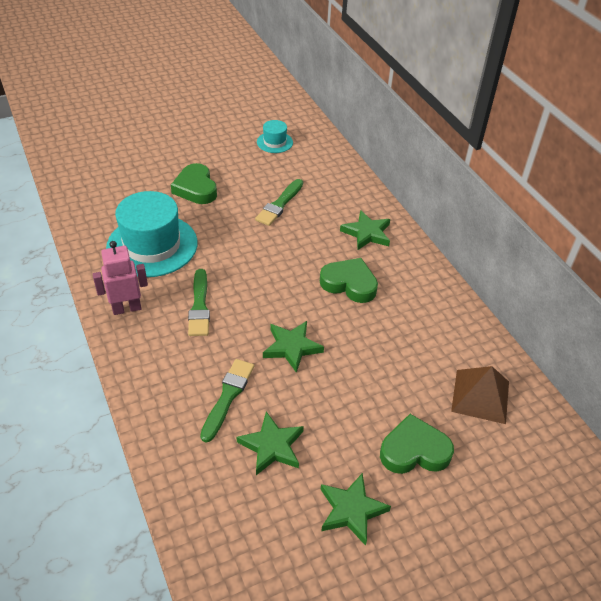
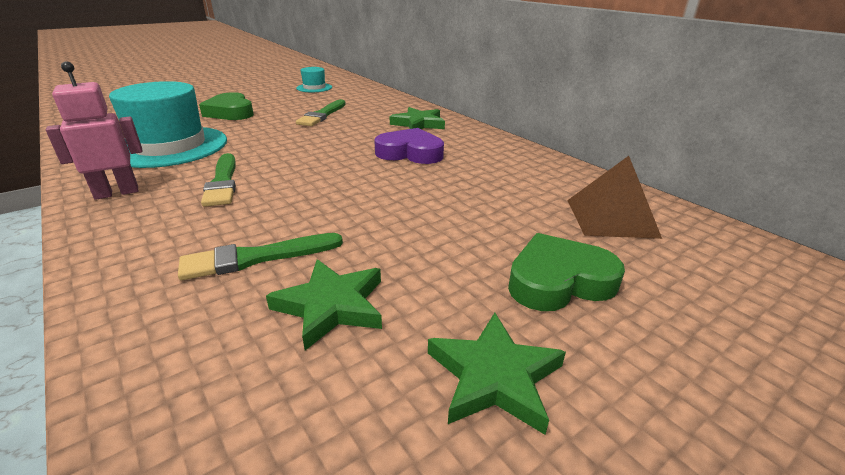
camera: 10 degrees left, 15 degrees down
(228, 396) = (256, 258): green brush -> green brush turned 120 degrees counterclockwise
(292, 347) = (349, 203): green star -> none
(349, 284) = (410, 153): green heart -> purple heart

